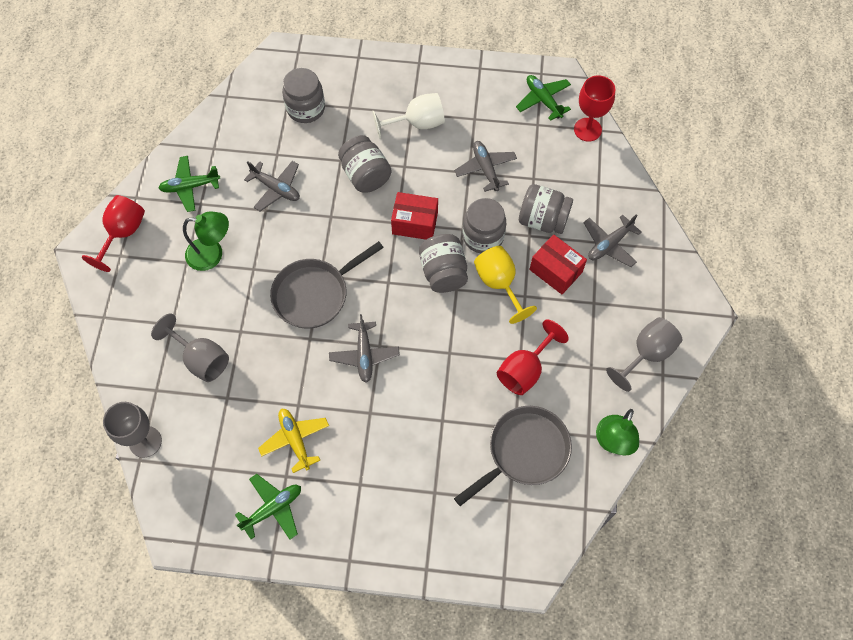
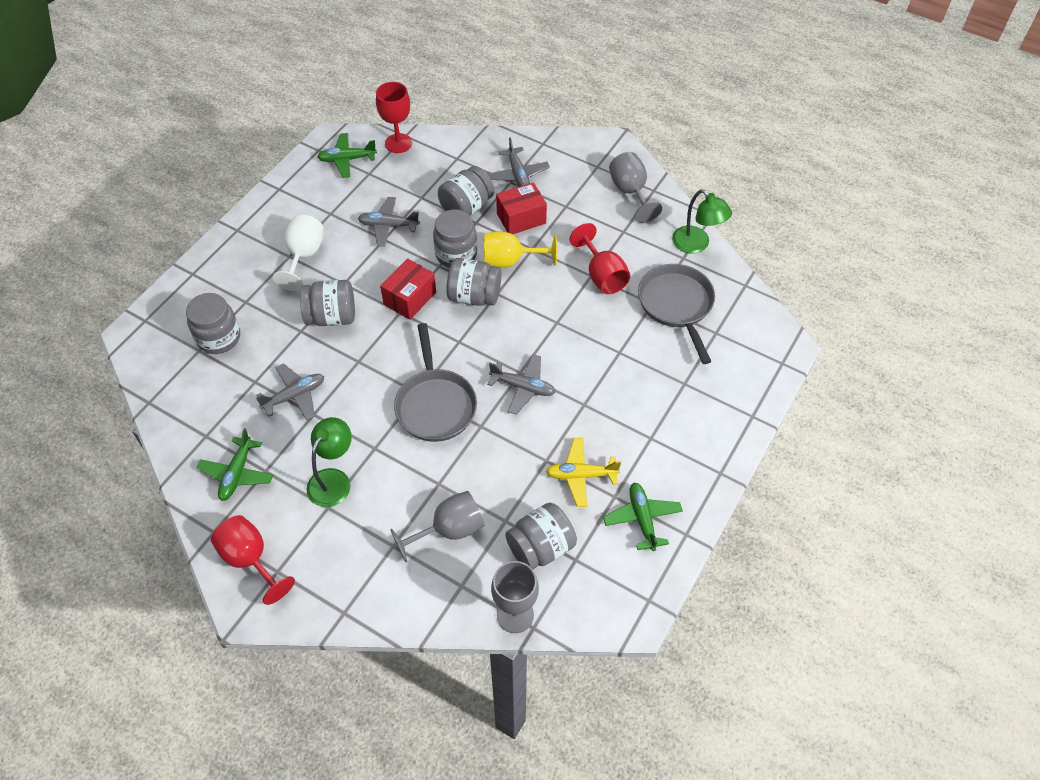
camera: 65 degrees left, 10 degrees down
(213, 436) = (540, 547): none -> grey jar

